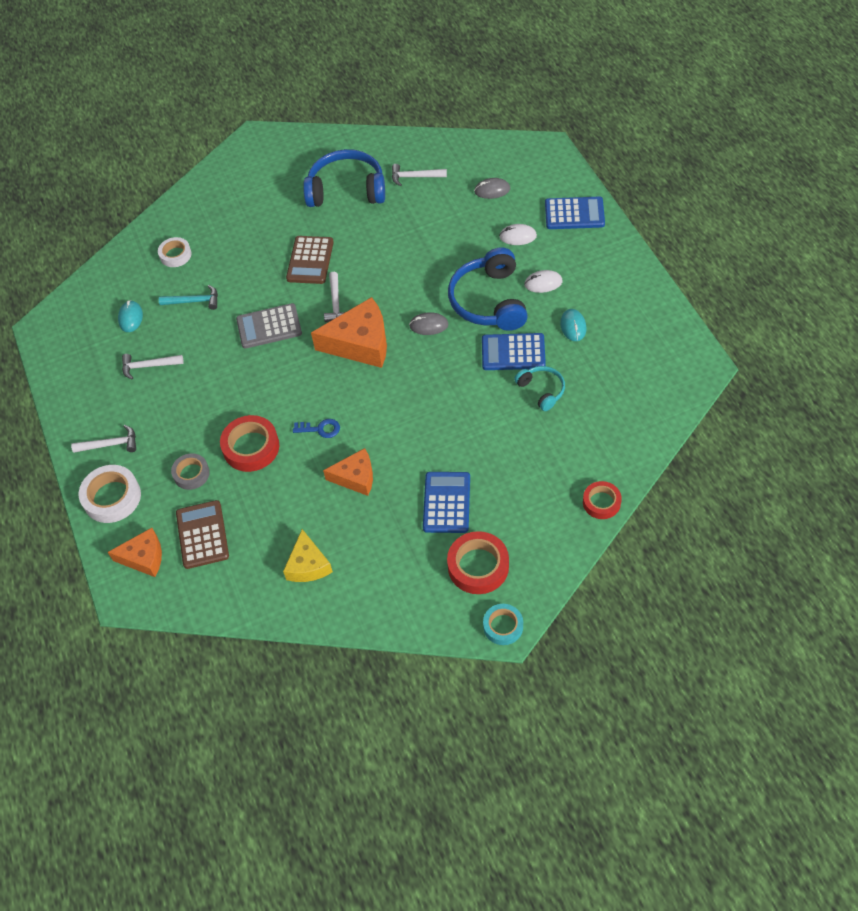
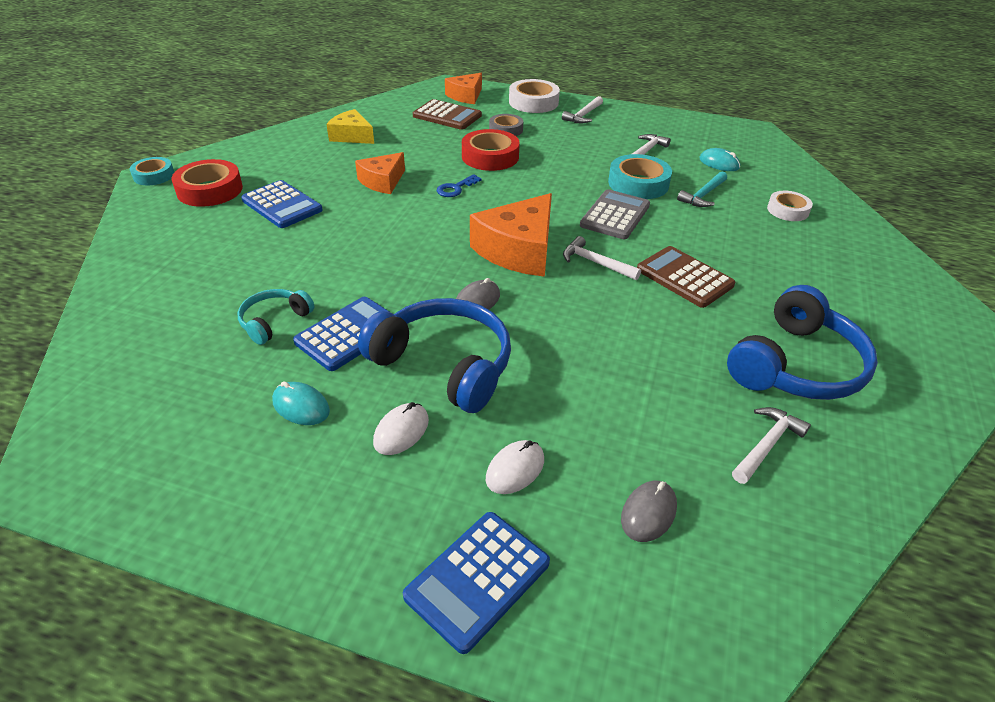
camera: 125 degrees right, 15 degrees down
(209, 341) = (638, 183): none -> turquoise tape
(542, 390) = (274, 321): turquoise headphones -> turquoise headphones turned 120 degrees clockwise
(601, 502) = (115, 275): red tape -> none

